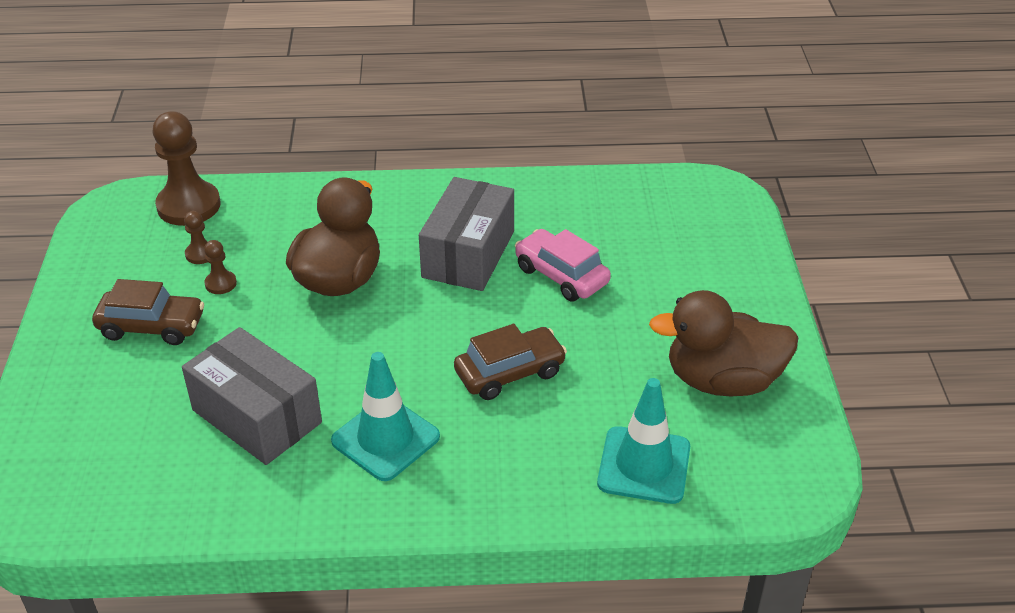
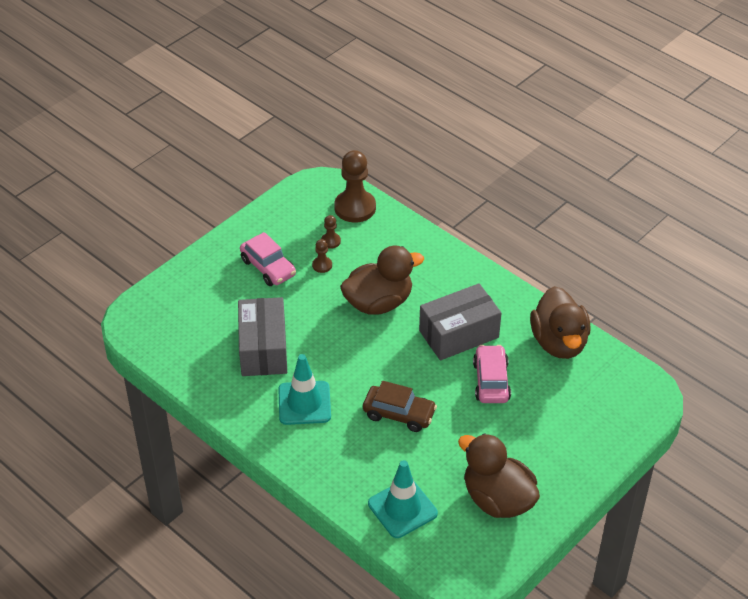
camera: 45 degrees right, 5 degrees up
(152, 326) = (268, 267): brown car -> pink car
(577, 199) = (559, 342): none -> brown duck

